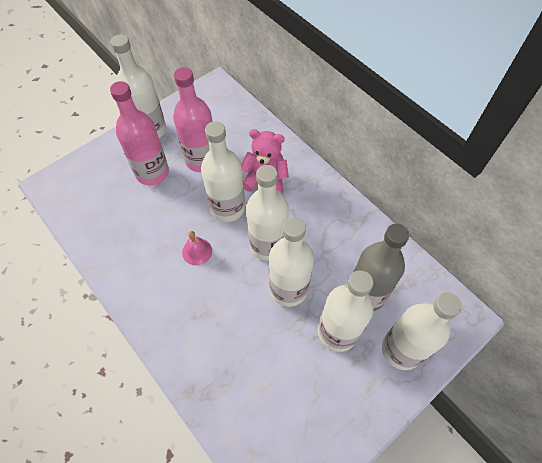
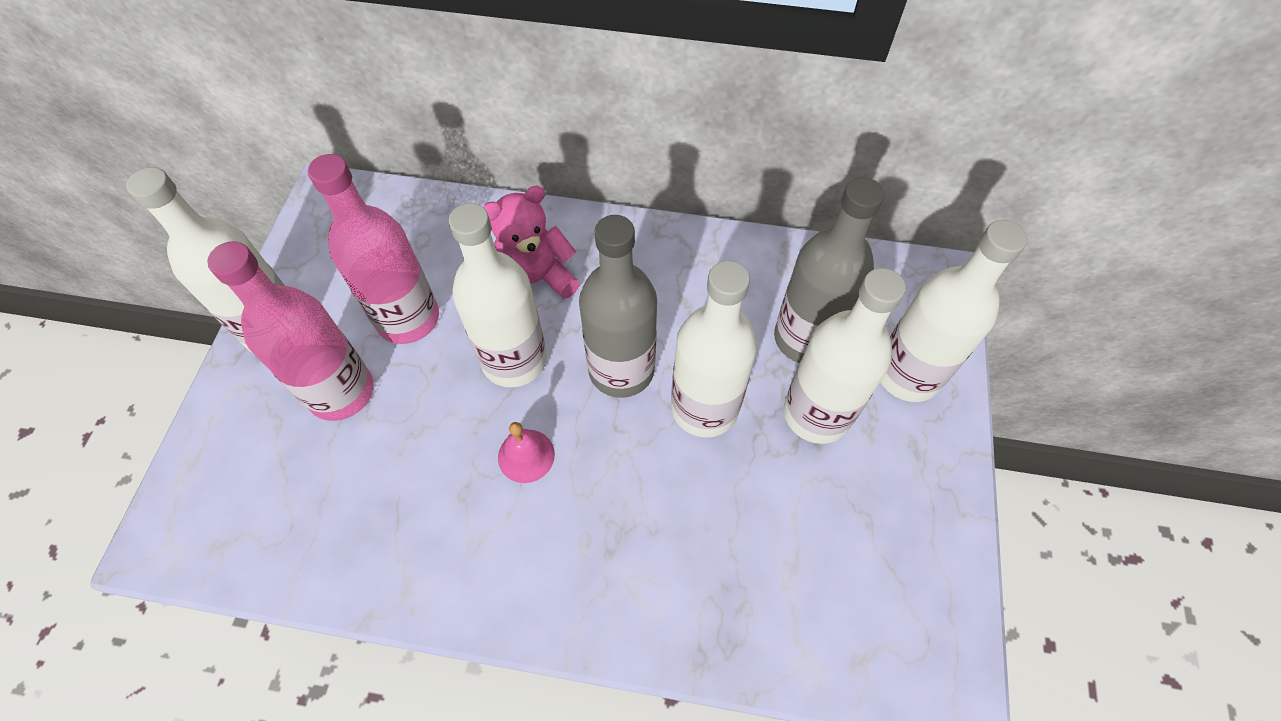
camera: 40 degrees left, 0 degrees up
(267, 245) = (621, 370): white bottle -> grey bottle

